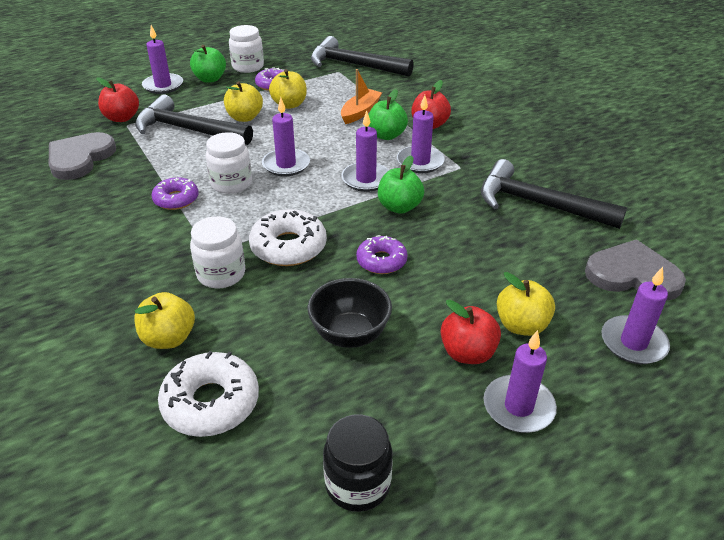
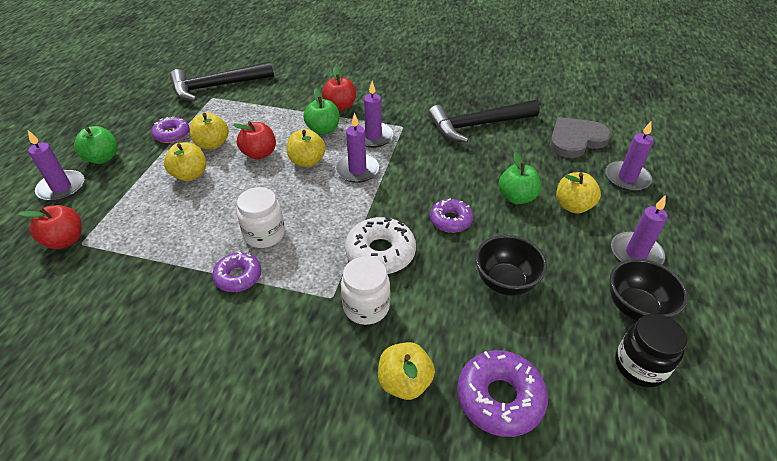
camera: 45 degrees left, 5 degrees up
(80, 158) = (81, 303): grey heart -> none
(188, 130) = (153, 214): black hammer -> none
(211, 403) = (500, 398): white donut -> purple donut
(248, 67) = (123, 130): white jar -> none
(286, 165) = (284, 193): purple candle -> none
(337, 152) = (307, 161): none -> yellow apple
(360, 112) = (278, 122): orange boat -> none
(399, 207) = (407, 176): green apple -> green apple (516, 197)
(435, 444) = (636, 308): none -> black bowl
(467, 353) = (574, 242): red apple -> red apple (259, 154)

